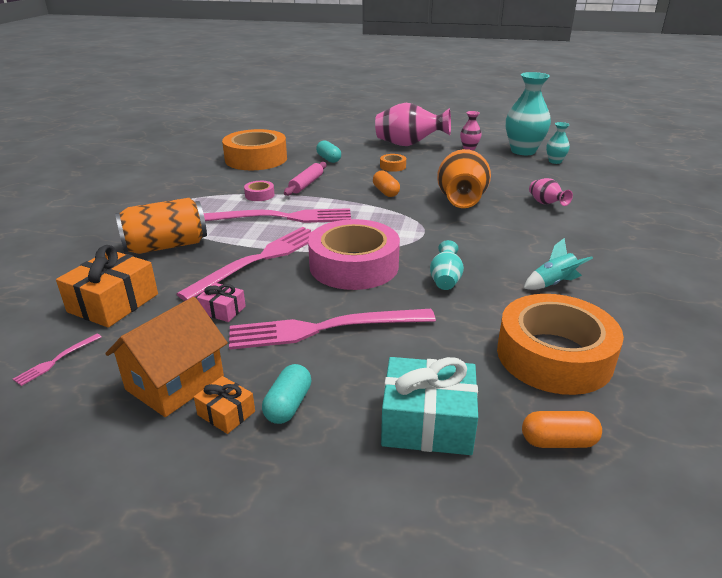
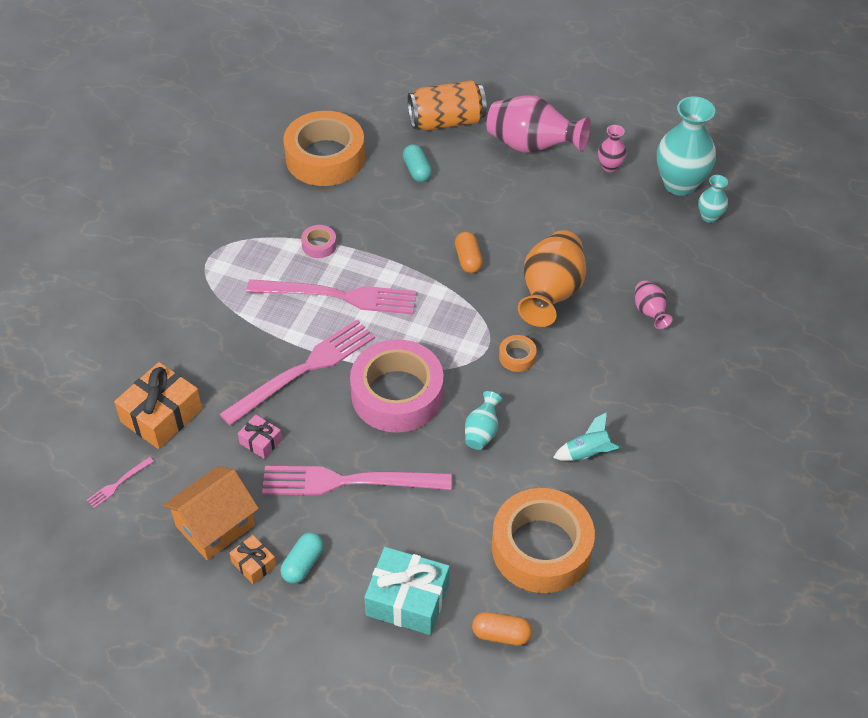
camera: 10 degrees right, 20 degrees up
(166, 246) = (211, 331): orange can -> orange can (446, 121)
(306, 184) = (378, 228): pink rolling pin -> none
(392, 166) = (494, 200): orange tape -> orange tape (517, 357)

